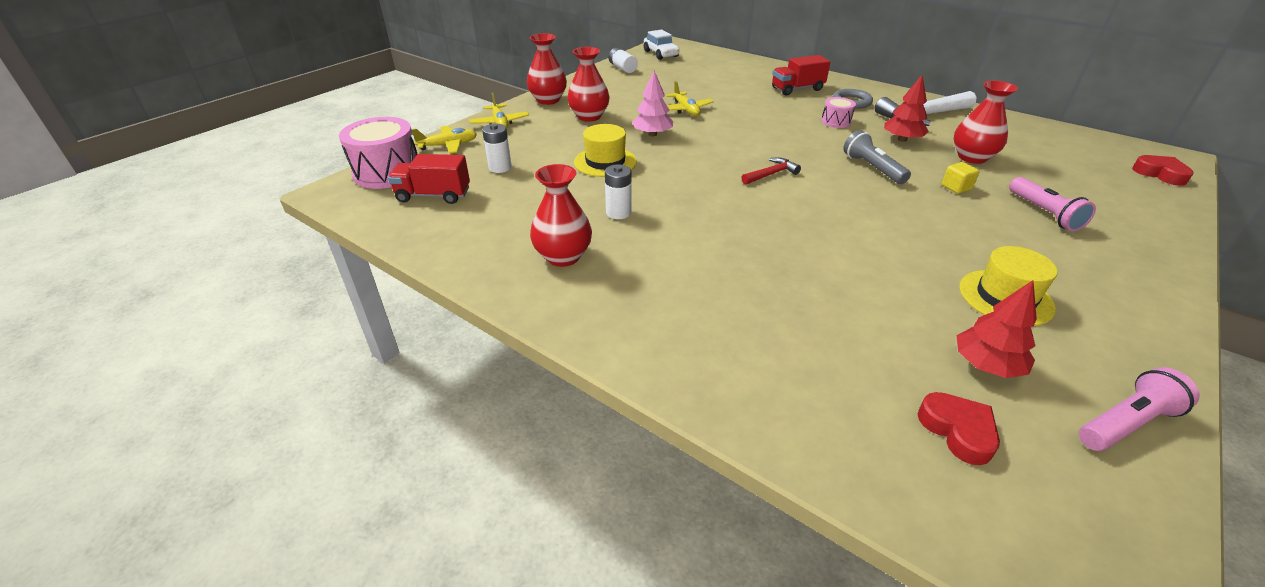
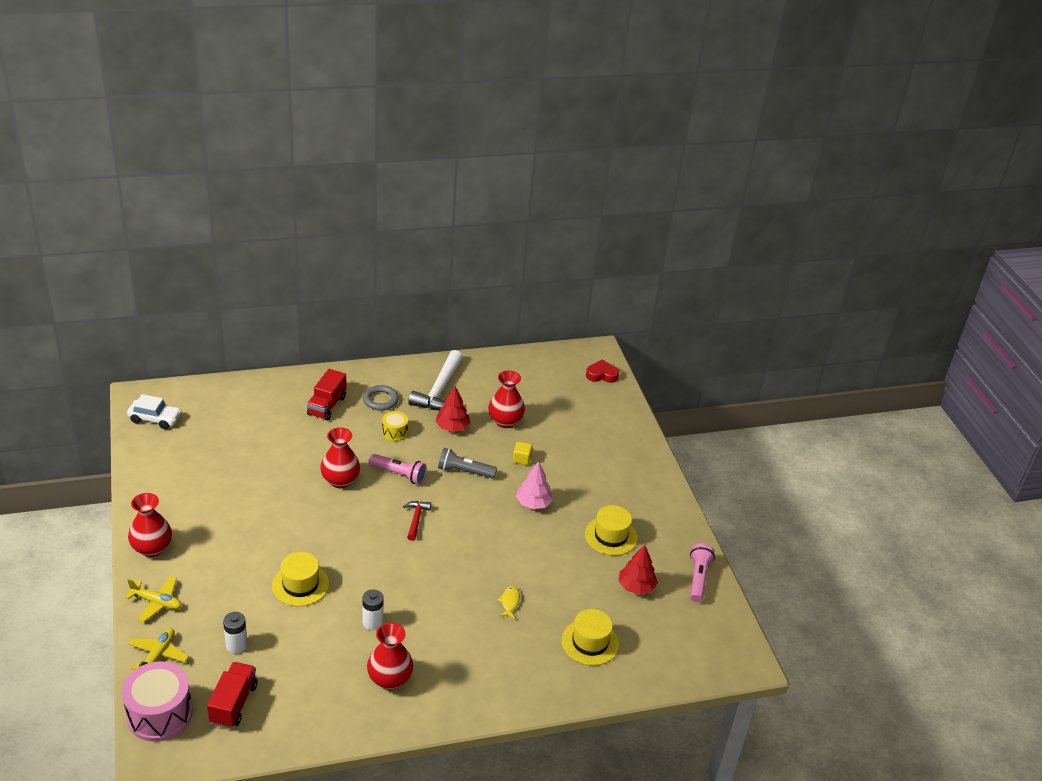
camera: 55 degrees left, 0 degrees up
(433, 195) = (233, 704): red truck -> red truck turned 150 degrees clockwise
(589, 116) = (217, 545): red vase -> red vase (340, 480)
(622, 68) = (151, 462): white battery -> none
(652, 134) = (292, 532): pink tree -> pink tree (533, 503)
(686, 110) = (279, 486): yellow plane -> none
(778, 277) = (509, 602): none -> yellow fish
(832, 375) = (590, 642): none -> yellow hat
(836, 121) = (394, 432): pink drum -> yellow drum
(958, 431) = (654, 631): red heart -> none
(1044, 213) = (578, 453): pink flashlight -> pink flashlight (399, 474)

